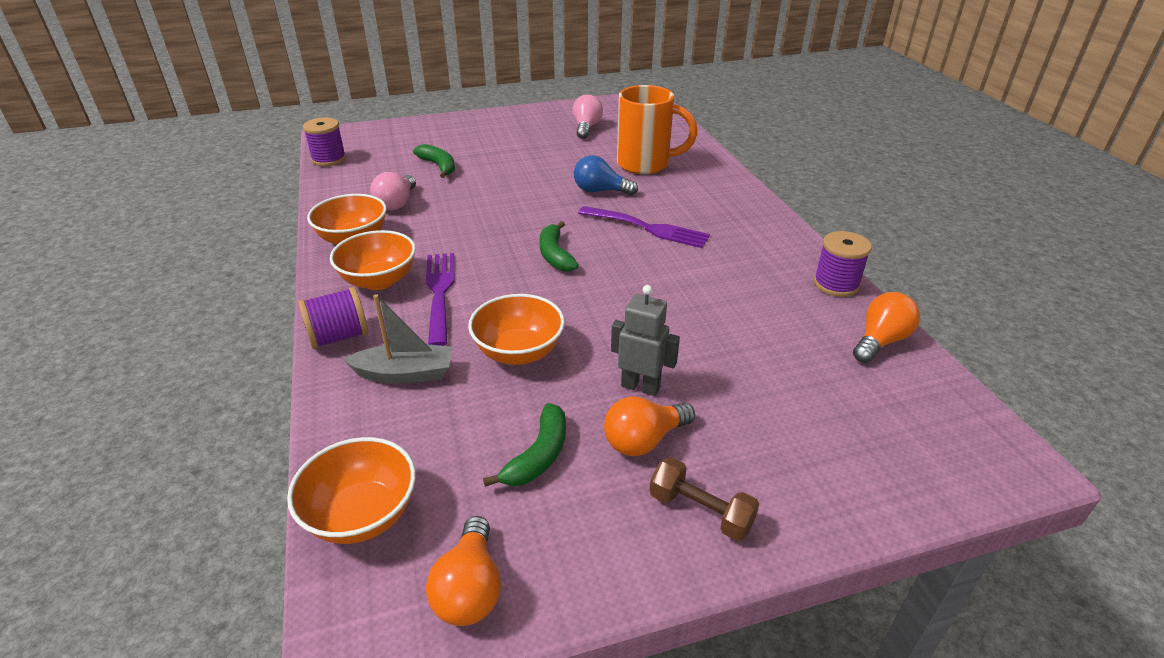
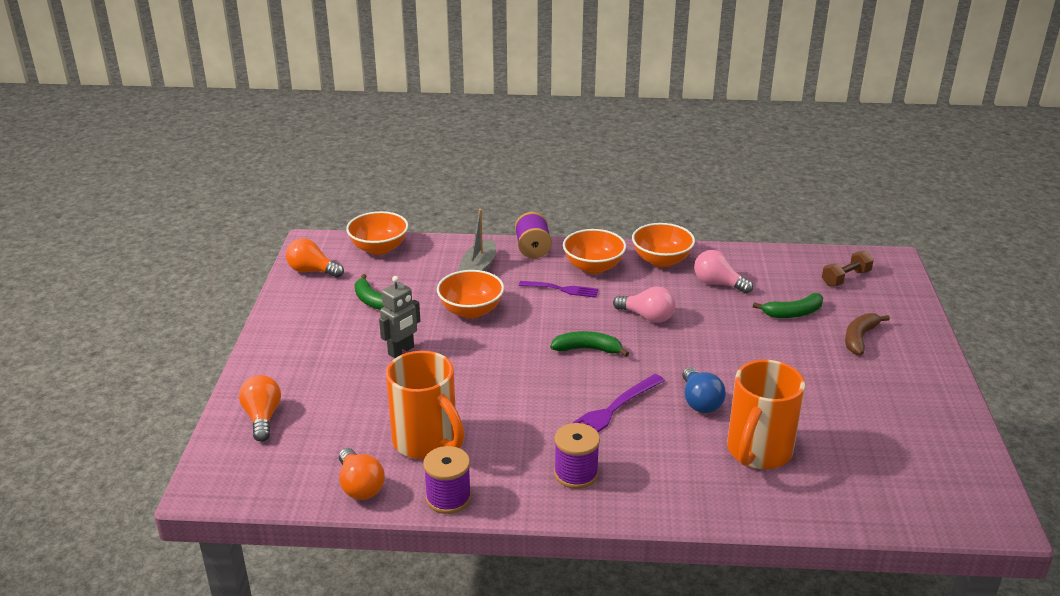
camera: 110 degrees right, 5 degrees down
(329, 159) = (826, 256): purple spool -> purple spool (576, 474)
(440, 293) = (562, 289): purple fork -> purple fork, size x0.66
(467, 140) = (859, 338): none -> brown banana
(586, 128) = (884, 432): pink light bulb -> pink light bulb (647, 317)
(600, 191) = (700, 402): blue light bulb -> blue light bulb turned 135 degrees clockwise
(644, 440) = (356, 340): orange light bulb -> orange light bulb (262, 417)
(700, 511) = (292, 345): brown dumbbell -> brown dumbbell (845, 278)
(779, 317) = (427, 442): none -> orange mug

